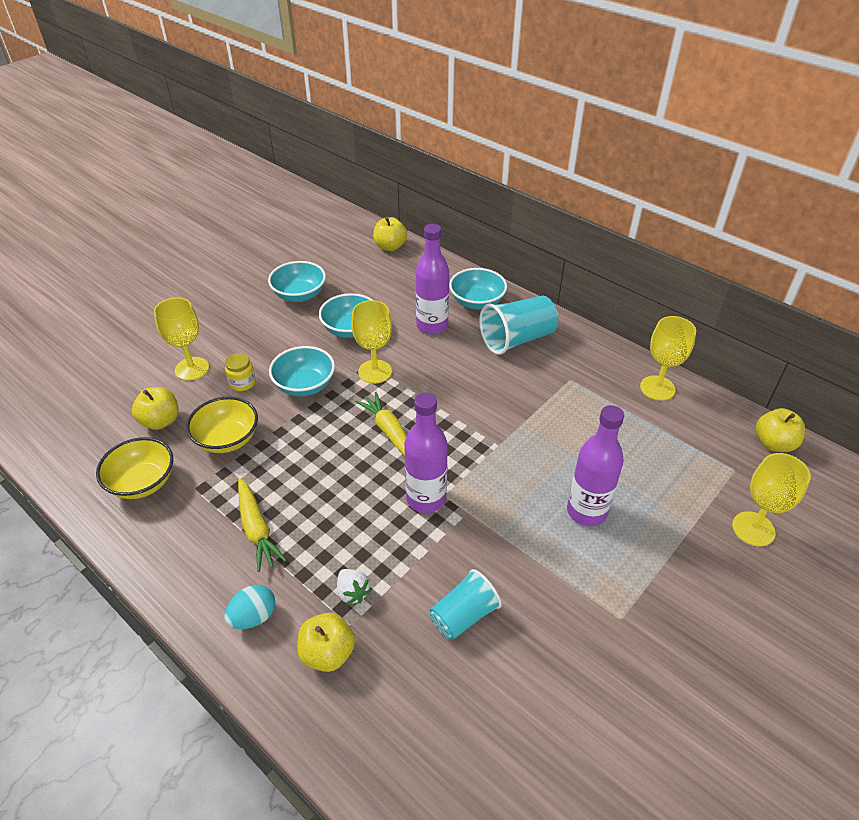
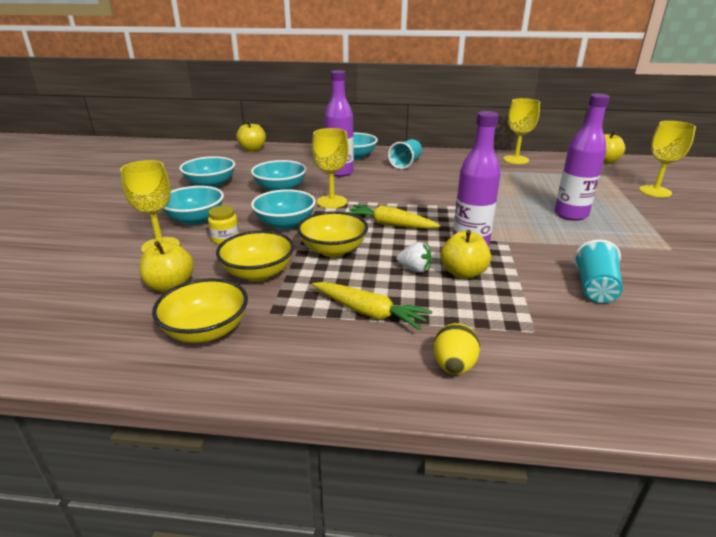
camera: 35 degrees left, 15 degrees down
(244, 344) = (195, 219): none -> turquoise bowl
(253, 617) = (454, 366): turquoise egg -> yellow egg
(306, 441) = (333, 250): none -> yellow bowl
(328, 653) = (548, 356): yellow apple -> yellow apple (463, 273)
(353, 592) = (505, 312): white strawberry -> white strawberry (414, 269)
(517, 339) = (405, 164): turquoise cup -> turquoise cup, size x0.66

